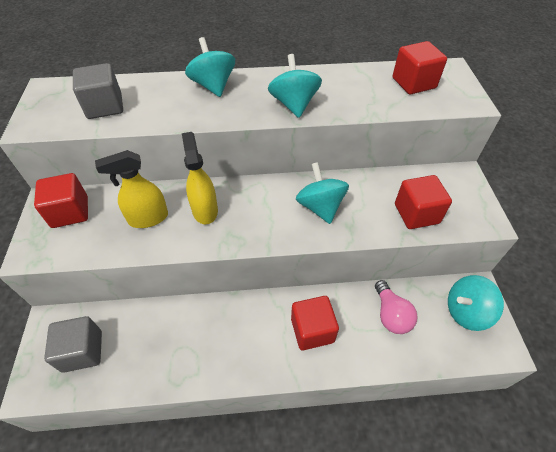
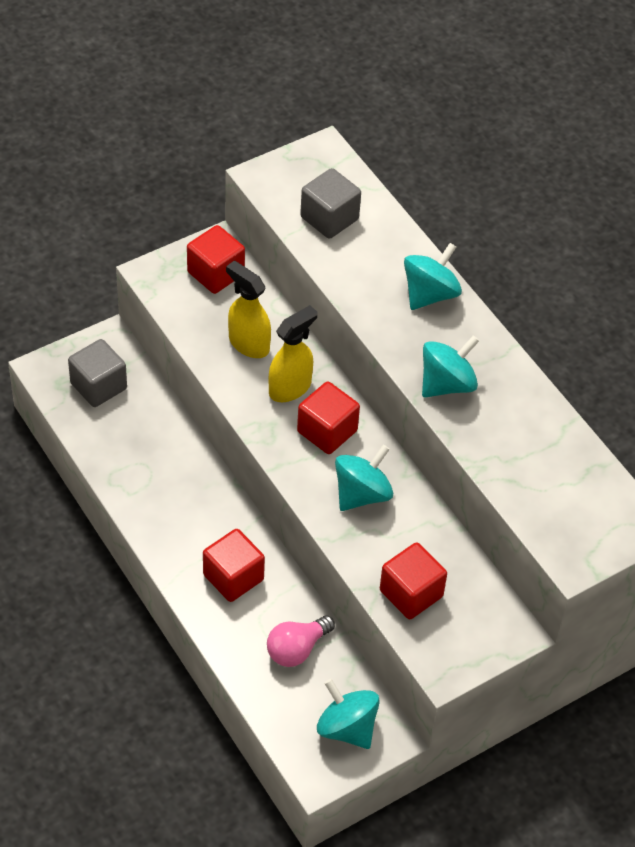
camera: 60 degrees right, 0 degrees up
(413, 83) = (574, 492): red cube -> red cube (327, 431)

